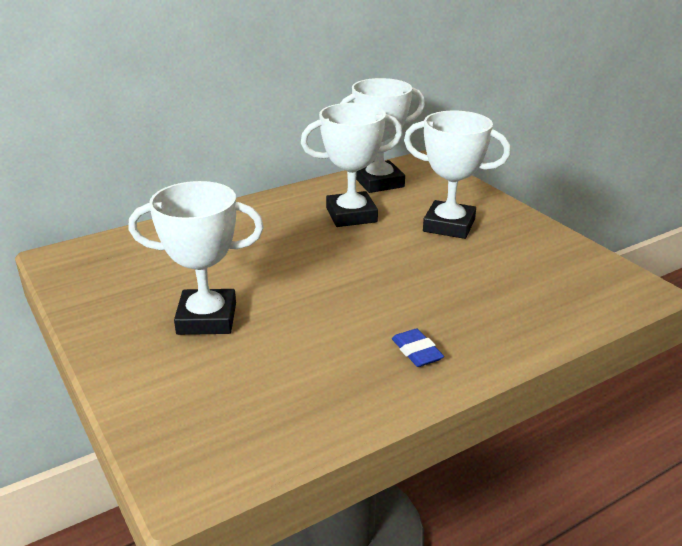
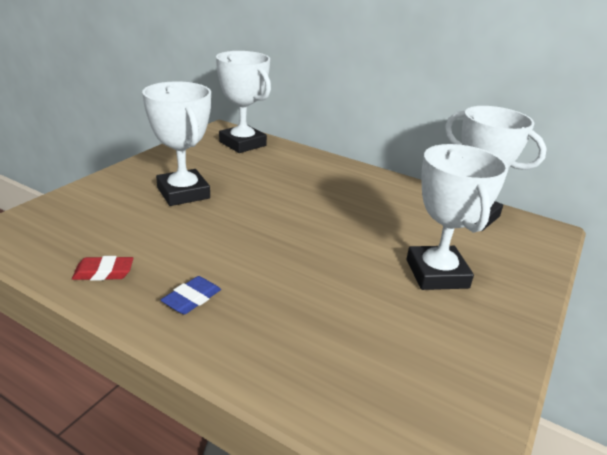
camera: 60 degrees right, 0 degrees up
(338, 400) = (103, 272): none -> red eraser
(351, 215) = (392, 215): white trophy -> white trophy (242, 144)

